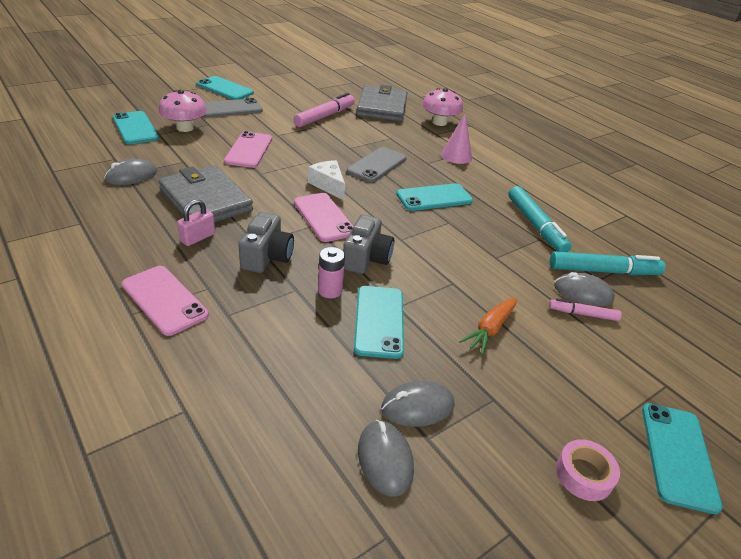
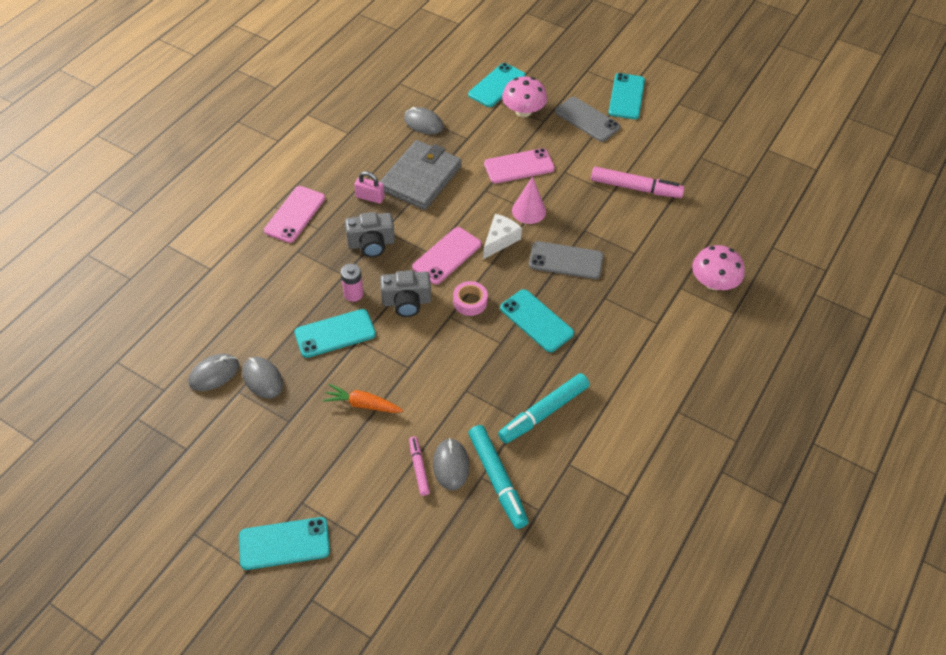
camera: 70 degrees right, 15 degrees up
(382, 107) = (705, 223): grey wallet -> none
(456, 156) = (641, 317): pink cone -> pink cone (529, 211)
(584, 474) = (244, 484): pink tape -> pink tape (470, 302)

